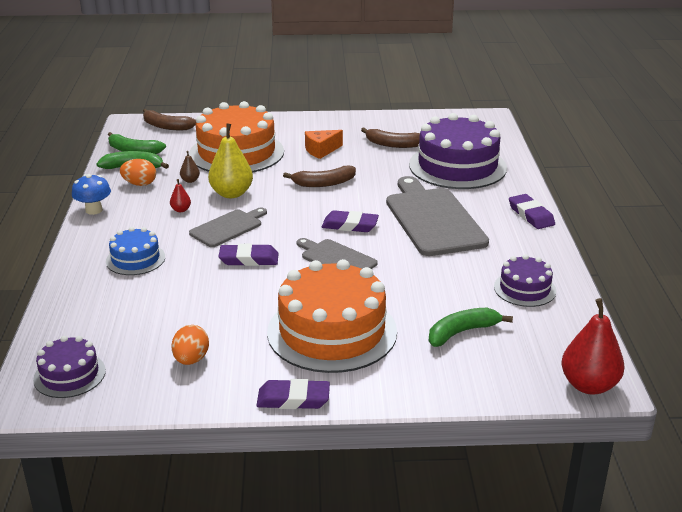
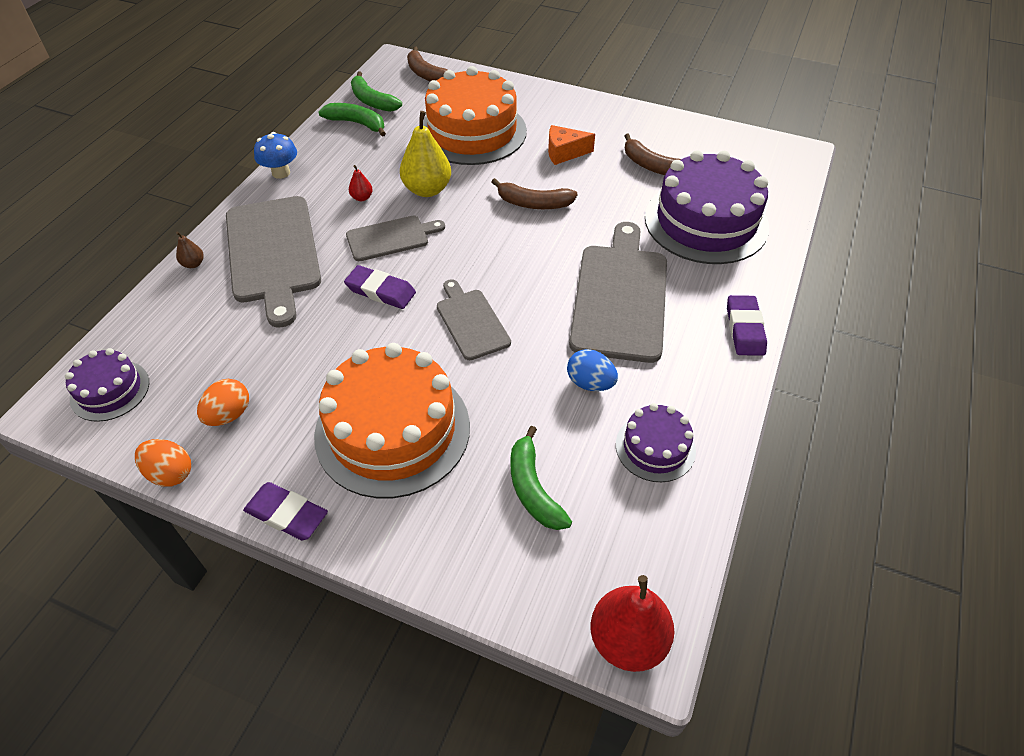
camera: 25 degrees right, 20 degrees up
(135, 259) = (273, 253): blue cake -> grey cutting board
(140, 184) = (347, 149): orange egg -> orange egg (170, 473)
(190, 180) = (399, 158): brown pear -> brown pear (193, 264)
(350, 225) = (519, 276): purple eraser -> none
(452, 269) = (590, 383): none -> blue egg
(462, 332) = (533, 488): green banana -> green banana turned 105 degrees counterclockwise

